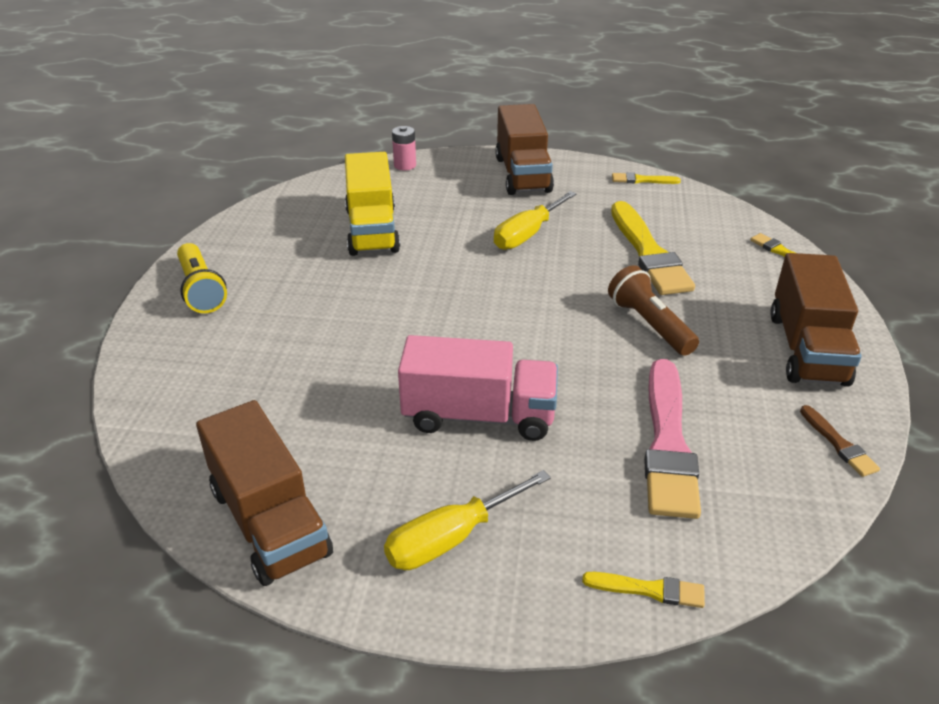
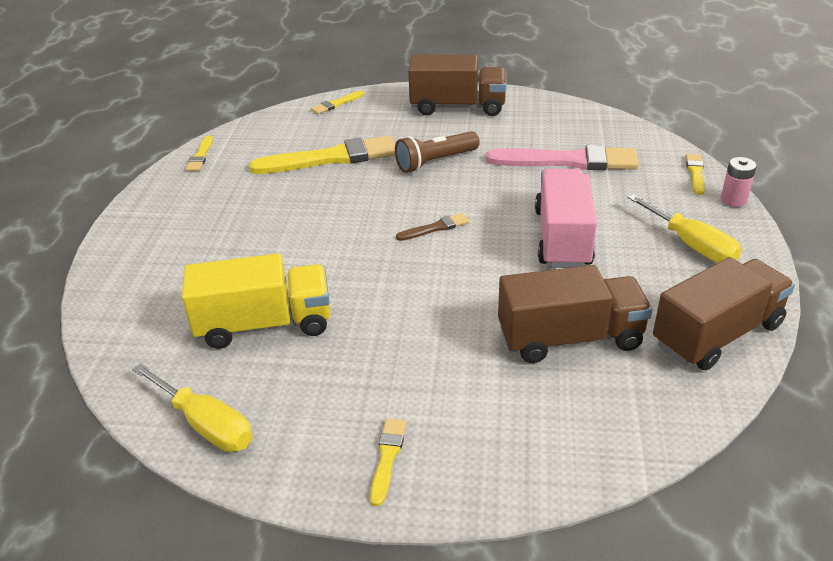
camera: 90 degrees left, 0 degrees up
(201, 290) = (387, 457): yellow flashlight -> yellow brush
(405, 165) = (106, 312): pink battery -> pink battery (733, 200)
(522, 174) = (163, 224): brown truck -> brown truck (569, 338)
(527, 234) = (291, 219): yellow screwdriver -> yellow screwdriver (206, 424)
(838, 444) = (551, 107): brown brush -> brown brush (435, 228)

